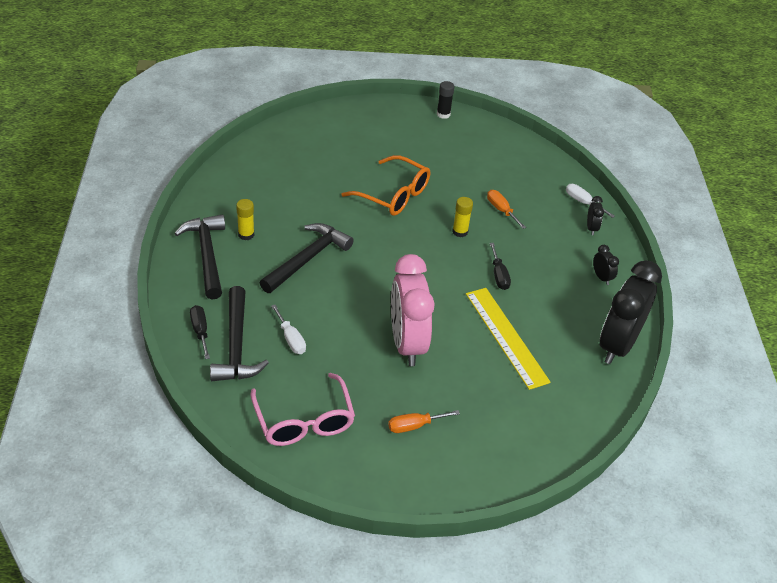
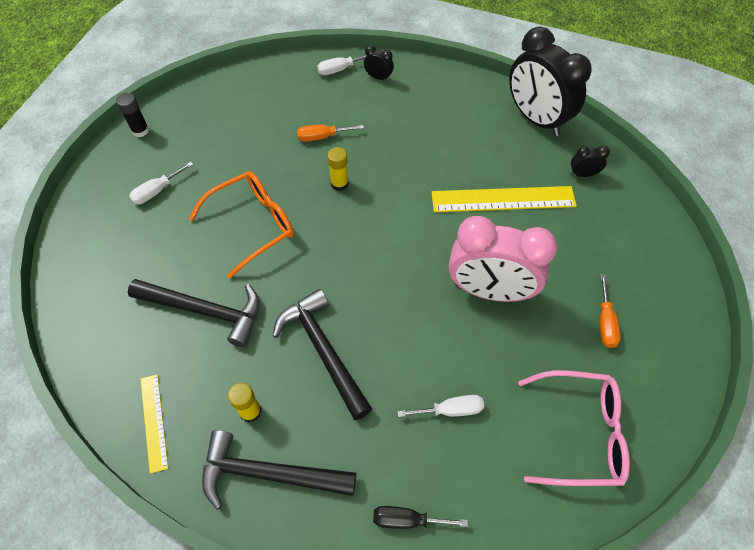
camera: 65 degrees left, 15 degrees up
(221, 193) = (154, 422): none -> yellow ruler
(236, 345) = (444, 479): black hammer -> black hammer (205, 311)
(395, 139) = (157, 191): none -> white screwdriver
(499, 275) = (416, 174): black screwdriver -> none
(601, 277) = (447, 96): black clock -> black clock (583, 174)

